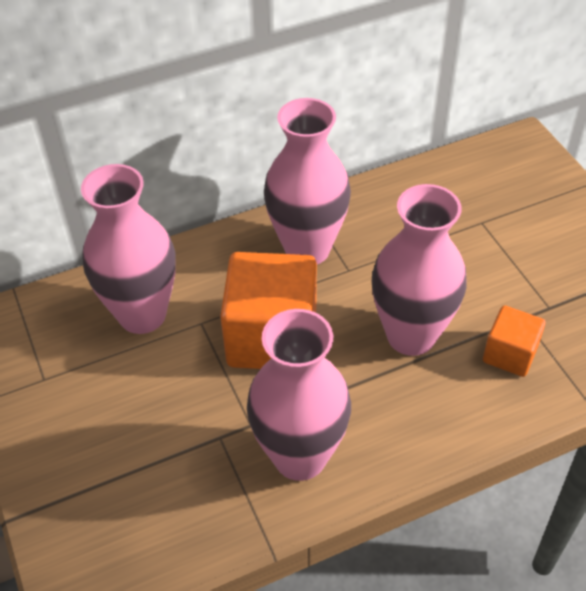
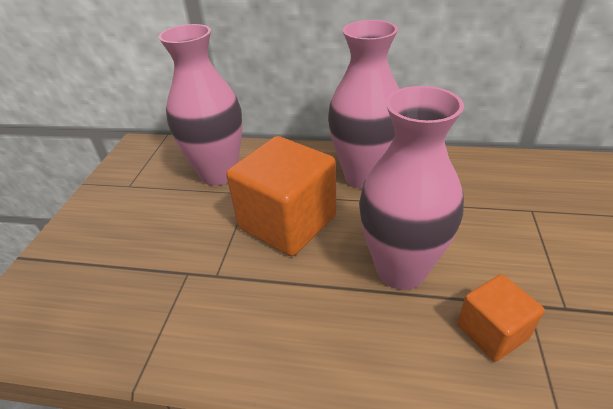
camera: 35 degrees right, 10 degrees down
(300, 456) = (228, 320): pink vase -> none

